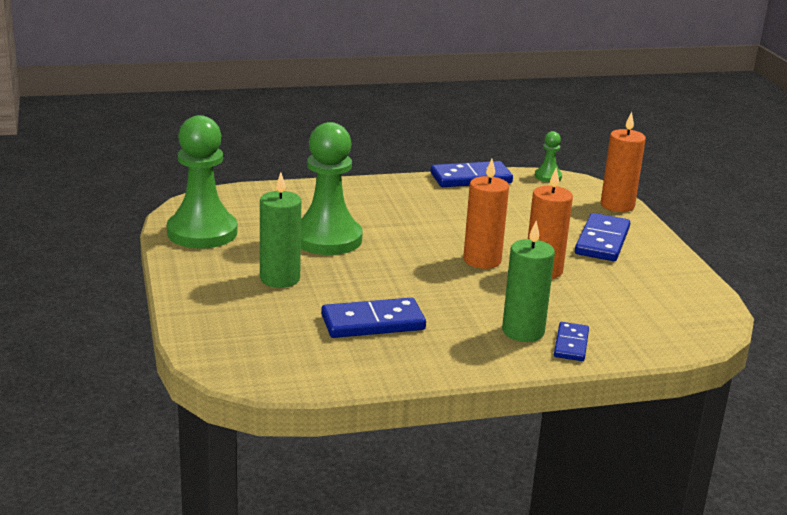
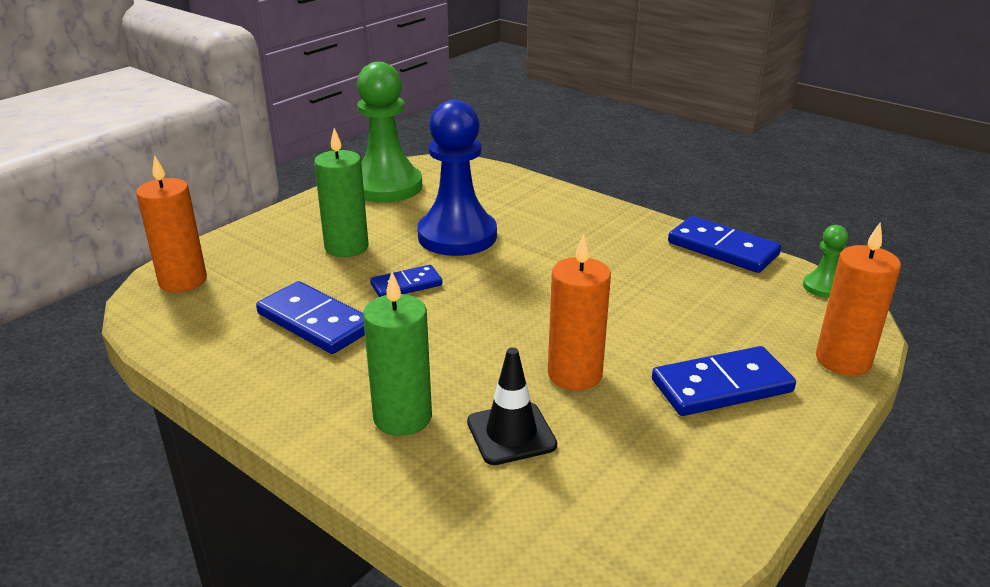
camera: 55 degrees right, 5 degrees up
(327, 239) = (457, 236): green pawn -> blue pawn
(482, 260) = (538, 327): orange candle -> orange candle (183, 281)
(571, 344) = (411, 464): blue domino -> blue domino (406, 285)
(576, 308) = (511, 433): none -> black traffic cone

